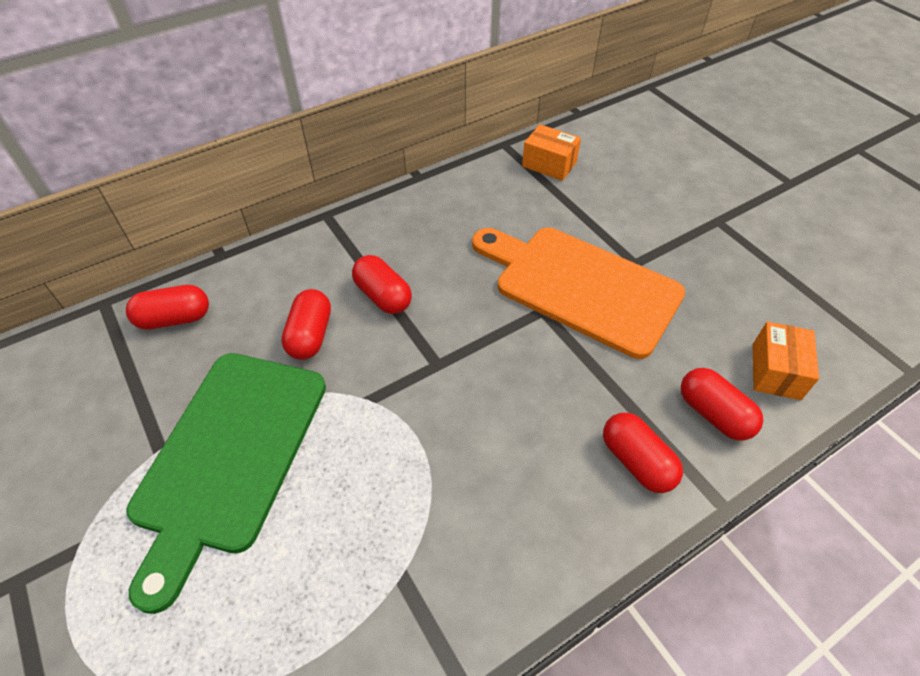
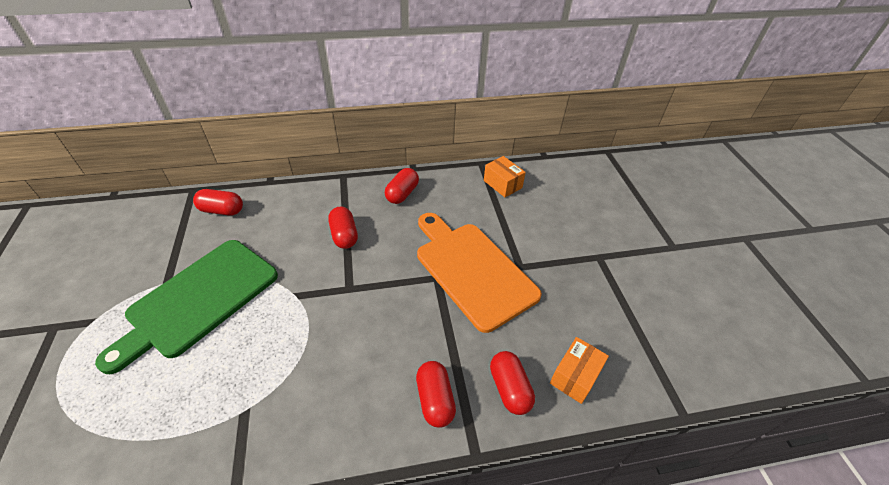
camera: 20 degrees right, 5 degrees down
(310, 335) = (287, 245): red capsule -> red capsule (402, 194)

